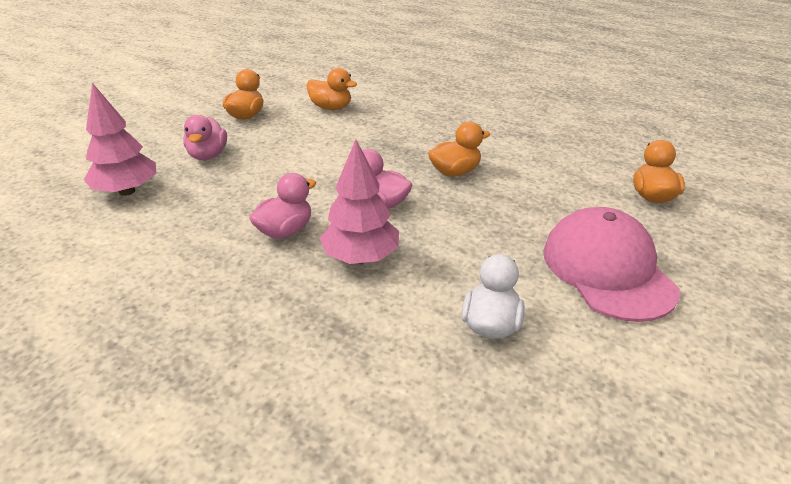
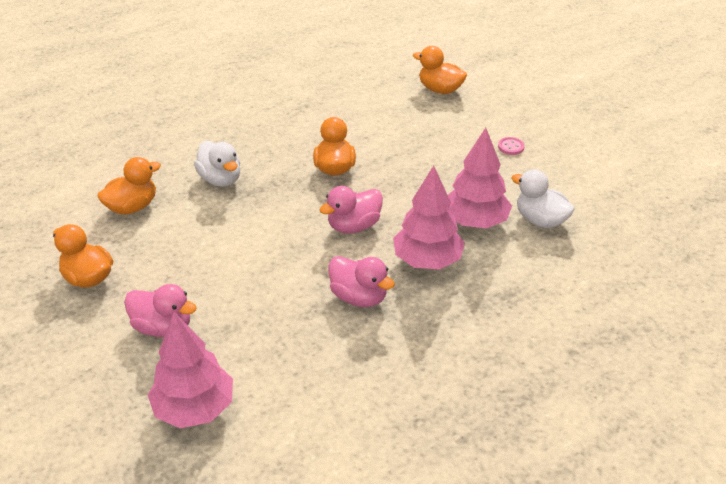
camera: 65 degrees left, 5 degrees up
(285, 231) = (359, 297): pink duck -> pink duck turned 150 degrees clockwise
(391, 128) = (220, 179): none -> white duck
(447, 274) = (475, 221): none -> pink tree
(607, 269) = (511, 147): pink cap -> pink button

